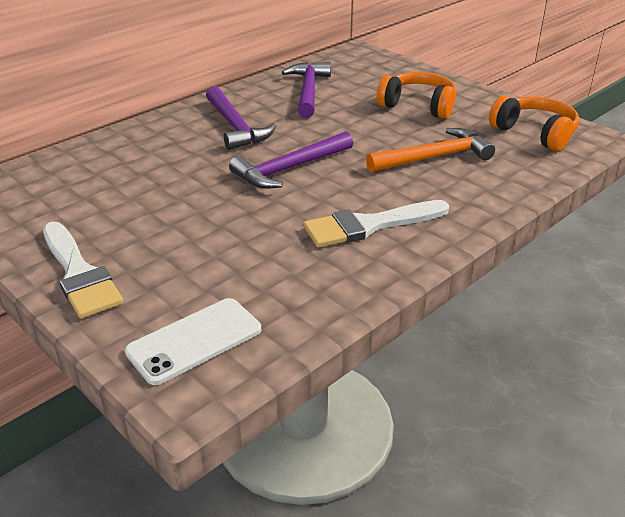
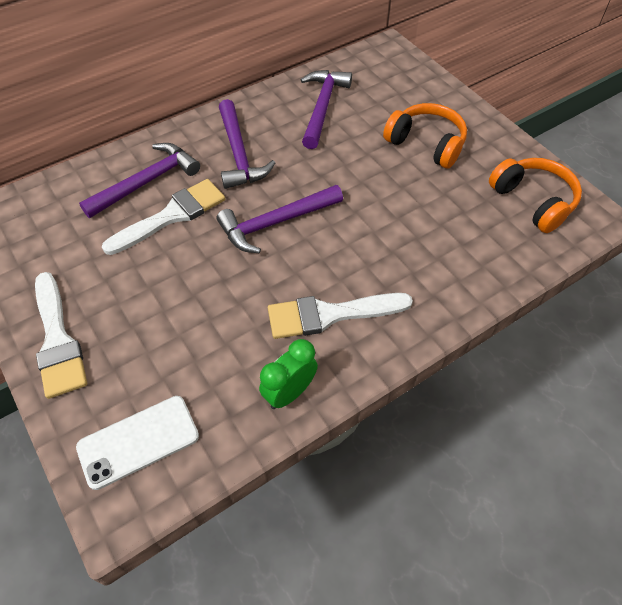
camera: 10 degrees right, 20 degrees up
(145, 153) = (147, 182): none -> purple hammer
(179, 173) = (171, 216): none -> white brush
(348, 285) = (289, 392): none -> green clock
(434, 157) = (420, 225): orange hammer -> none

